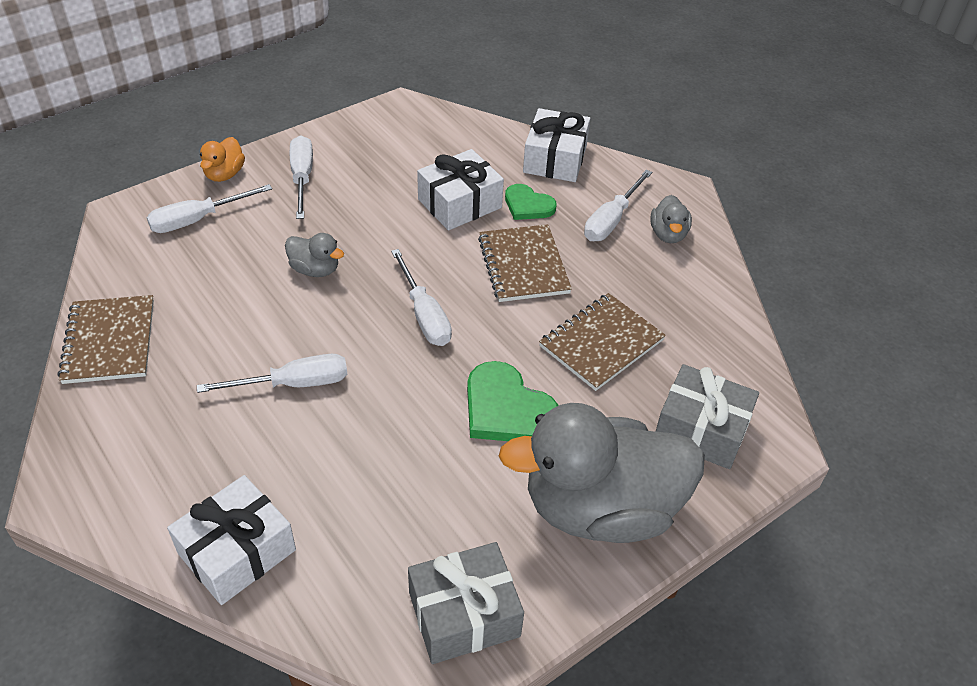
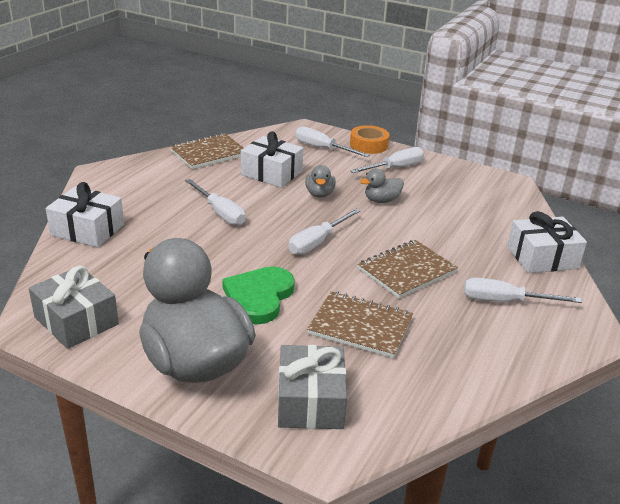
camera: 65 degrees right, 15 degrees down
(224, 174) = (369, 145): orange duck -> orange tape
(459, 203) = (440, 229): white gift -> white gift (271, 173)
(528, 205) = (473, 257): green heart -> none
(668, 234) = (524, 336): grey duck -> grey duck (381, 200)

